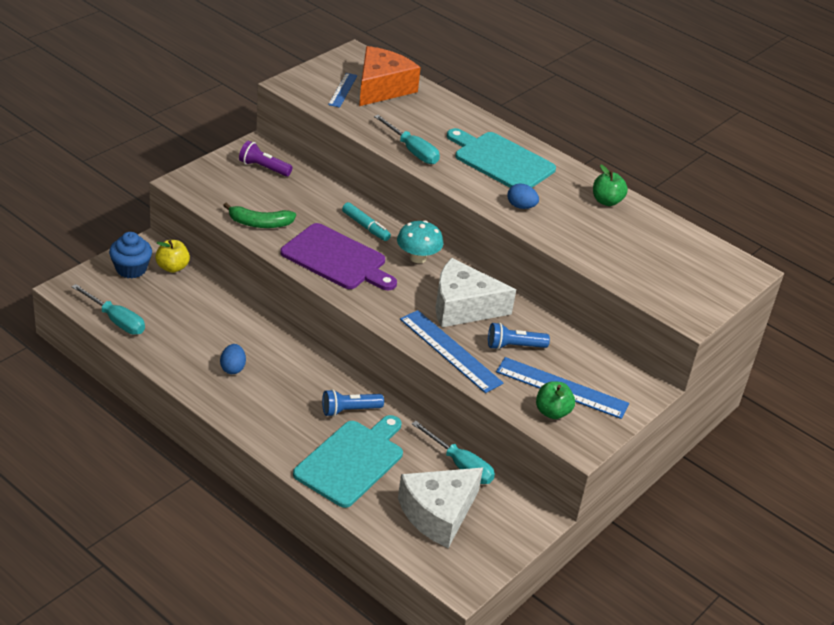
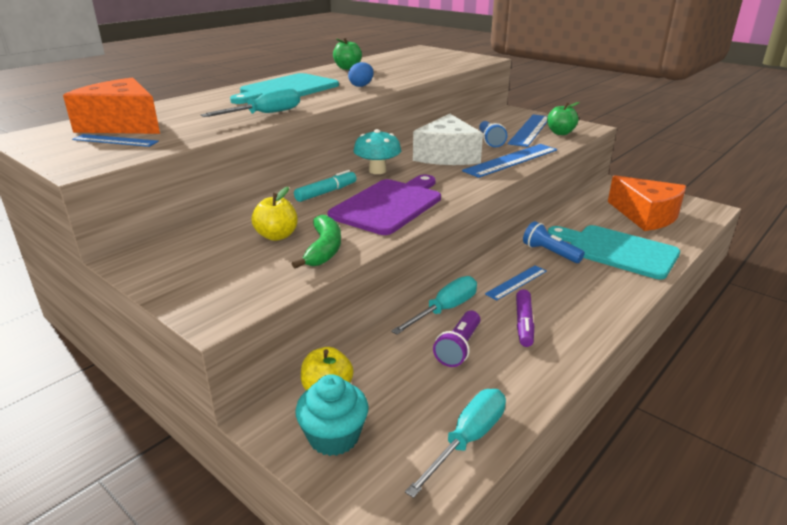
camera: 85 degrees left, 10 degrees down
(131, 269) = (334, 436): blue cupcake -> turquoise cupcake
(233, 368) = (524, 323): blue egg -> purple marker
(263, 168) = (190, 252): purple flashlight -> purple flashlight (459, 348)
(284, 203) = (277, 236): none -> yellow apple
(296, 376) = (516, 282): none -> blue ruler
(349, 410) = (550, 253): blue flashlight -> blue flashlight turned 150 degrees clockwise
(438, 513) = (646, 215): white cheese -> orange cheese
(460, 465) = (584, 207): turquoise screwdriver -> turquoise screwdriver (445, 310)

